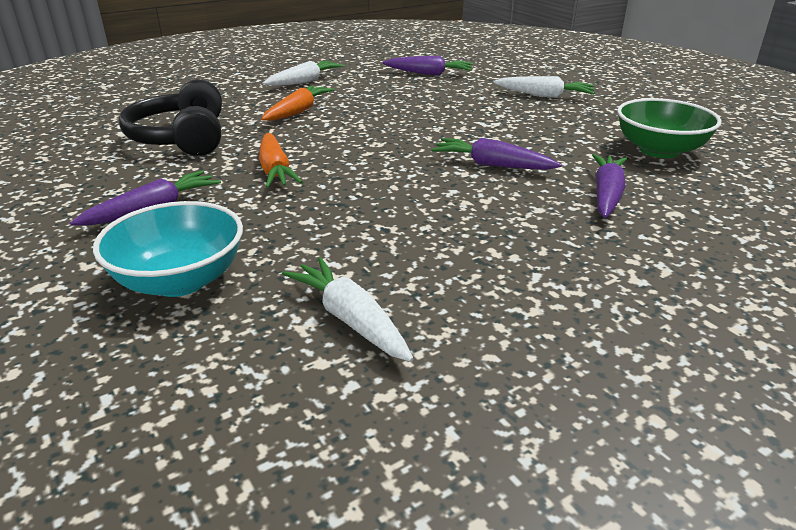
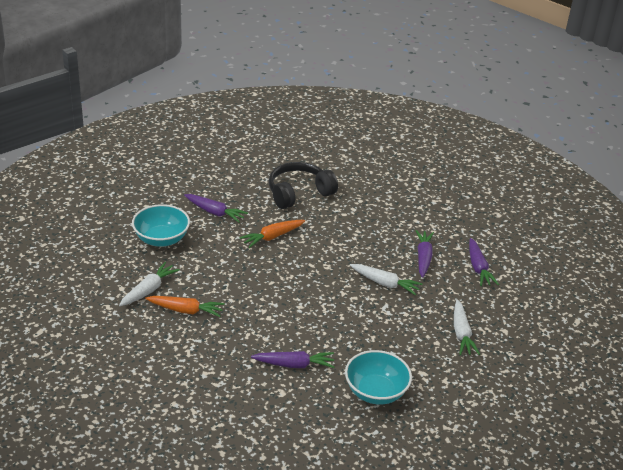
camera: 70 degrees right, 5 degrees up
(298, 111) = (362, 224): orange carrot -> orange carrot (185, 310)
(305, 81) = (421, 213): white carrot -> white carrot (385, 283)
(492, 165) = (316, 316): purple carrot -> purple carrot (423, 257)
(659, 150) = (376, 392): green bowl -> turquoise bowl

